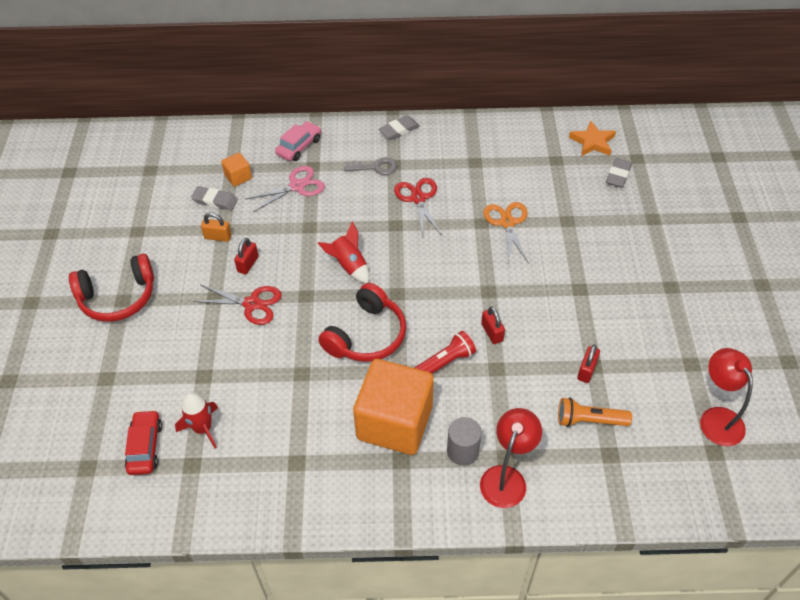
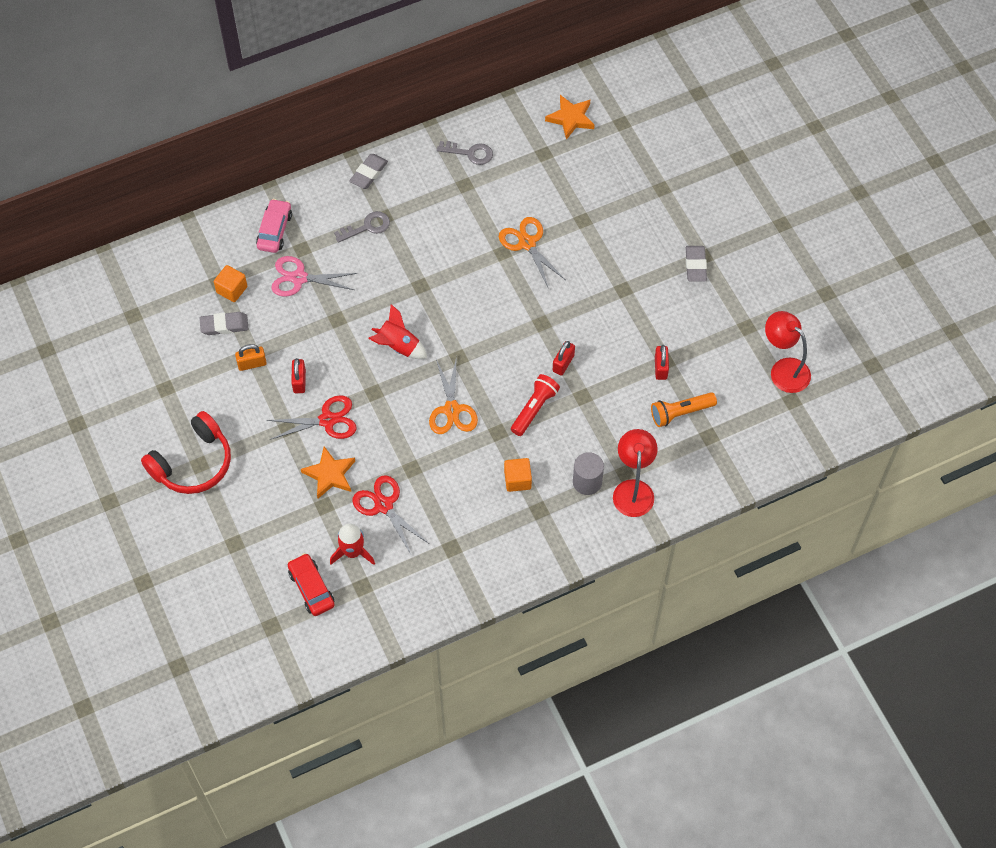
camera: 25 degrees left, 10 degrees up
(225, 350) = (330, 474): none -> orange star
(297, 186) = (299, 278): pink scissors -> pink scissors turned 120 degrees counterclockwise
(367, 335) = (452, 409): red headphones -> orange scissors
(394, 422) = (517, 480): orange cube -> orange cube, size x0.42
(418, 198) = (428, 247): red scissors -> red scissors (384, 505)
(491, 141) = (470, 153): none -> grey key
(492, 332) = (563, 363): red padlock -> red padlock turned 75 degrees clockwise
(618, 175) = (611, 150): grey eraser -> grey eraser (695, 265)

